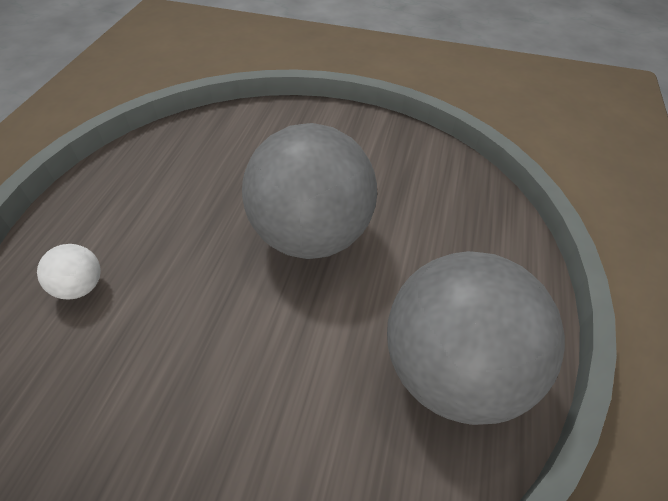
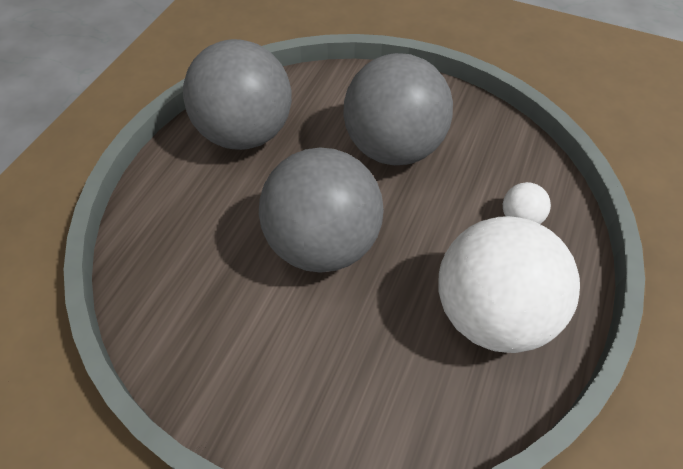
camera: 170 degrees left, 5 degrees up
(146, 194) = (491, 313): none -> white ball
(231, 374) = (393, 147): none -> grey ball

